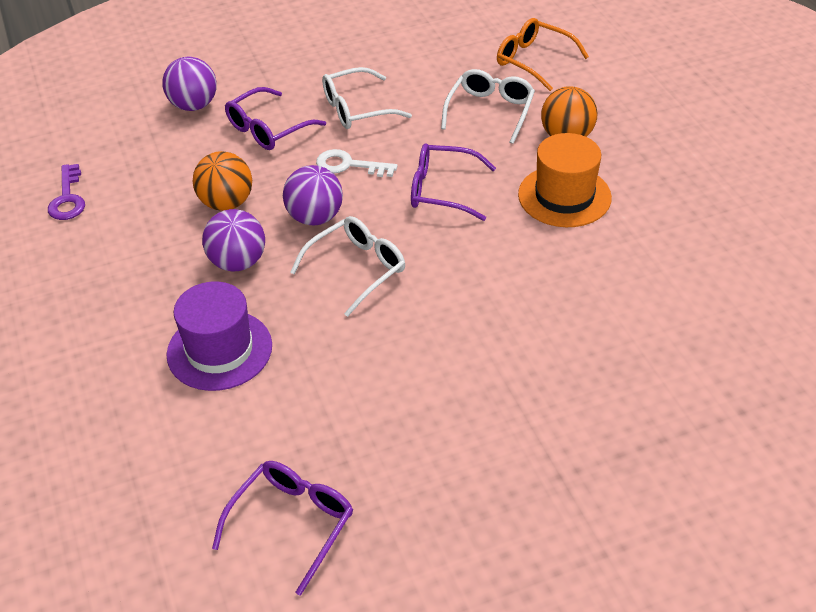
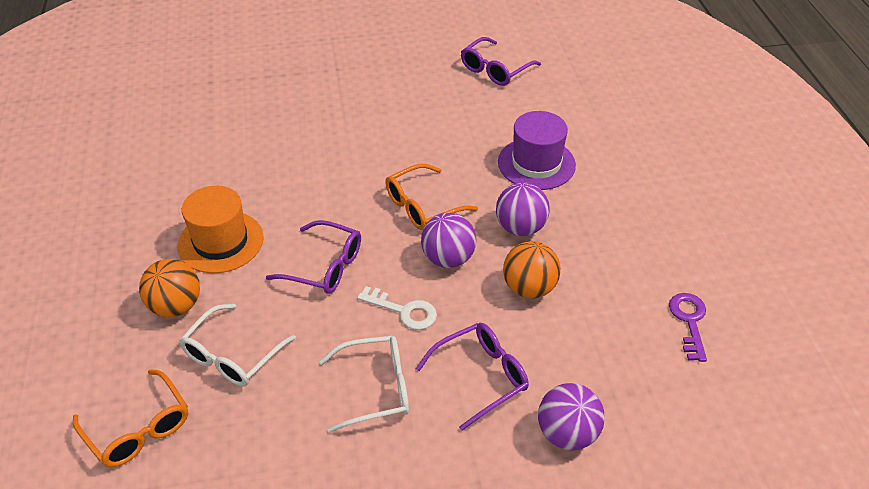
camera: 170 degrees left, 0 degrees up
(357, 269) = (422, 206): white glasses -> orange glasses

